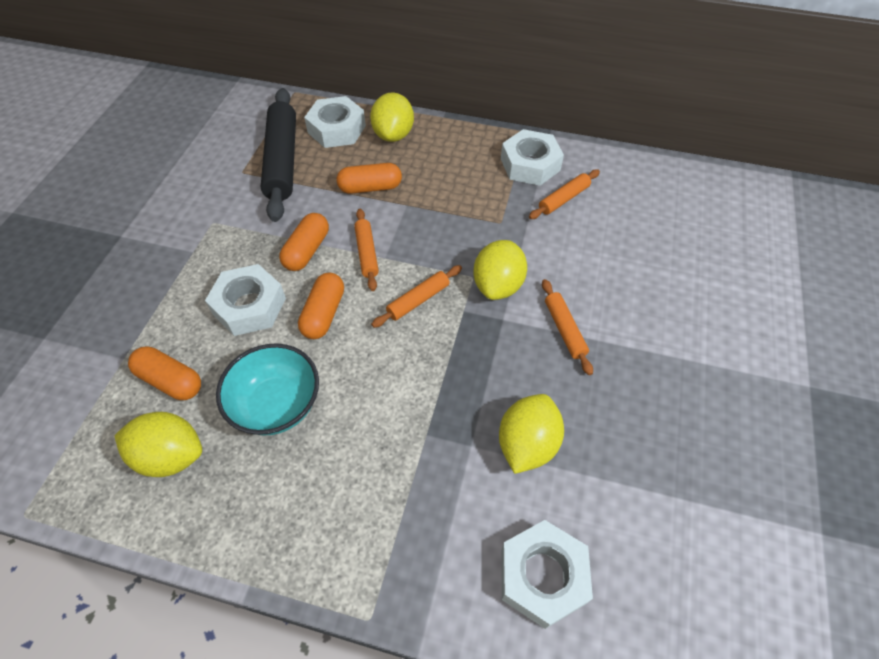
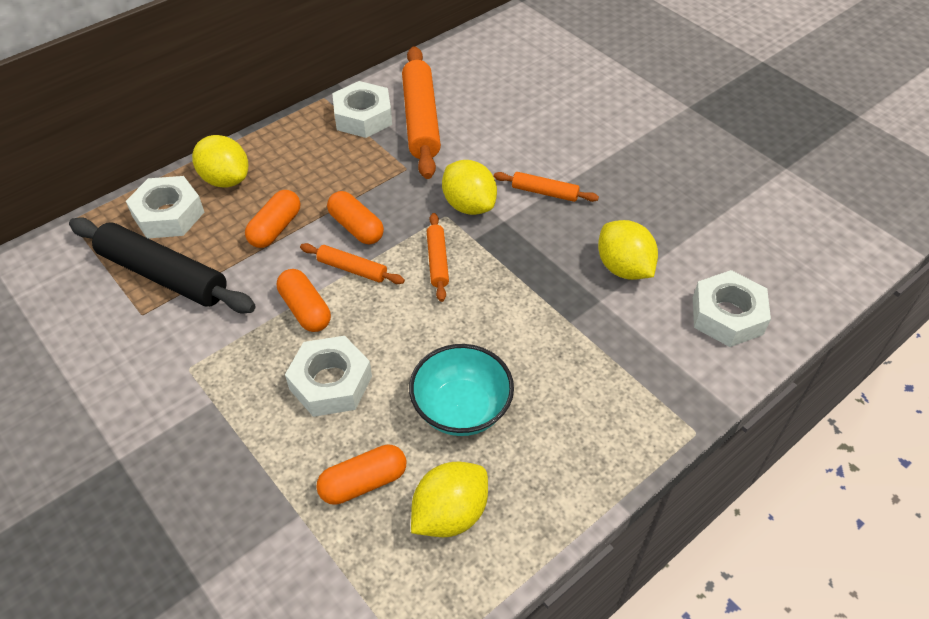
camera: 55 degrees left, 5 degrees down
(324, 314) = (392, 331): orange capsule -> orange capsule (356, 227)
(563, 199) = (420, 120): orange rolling pin -> orange rolling pin, size x1.99

